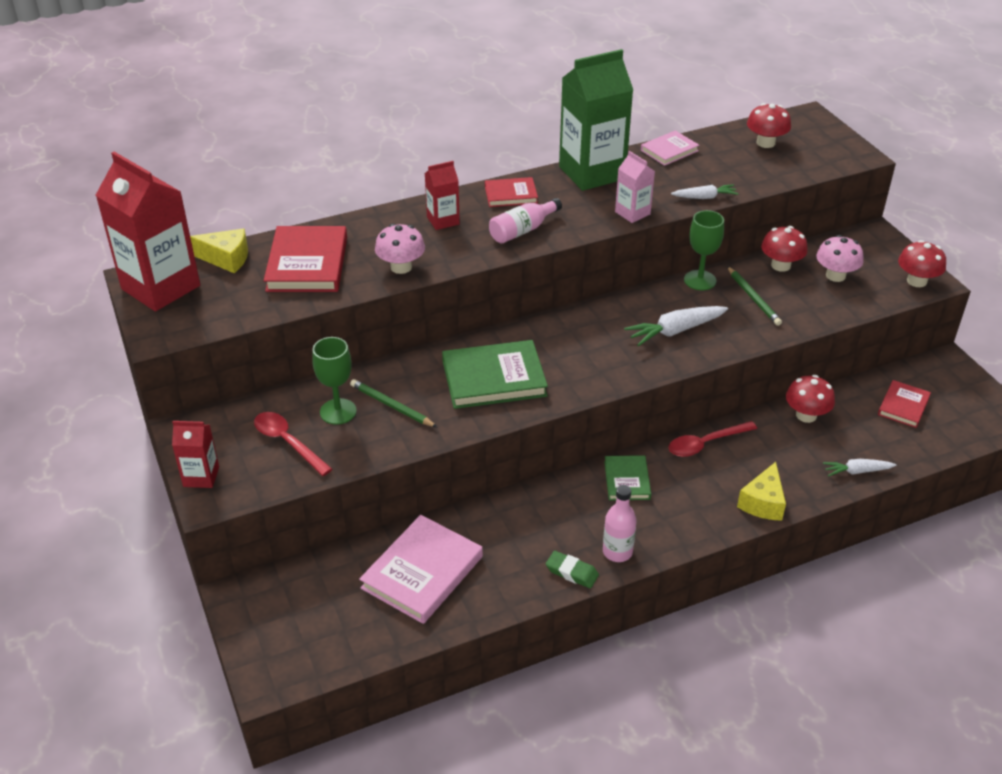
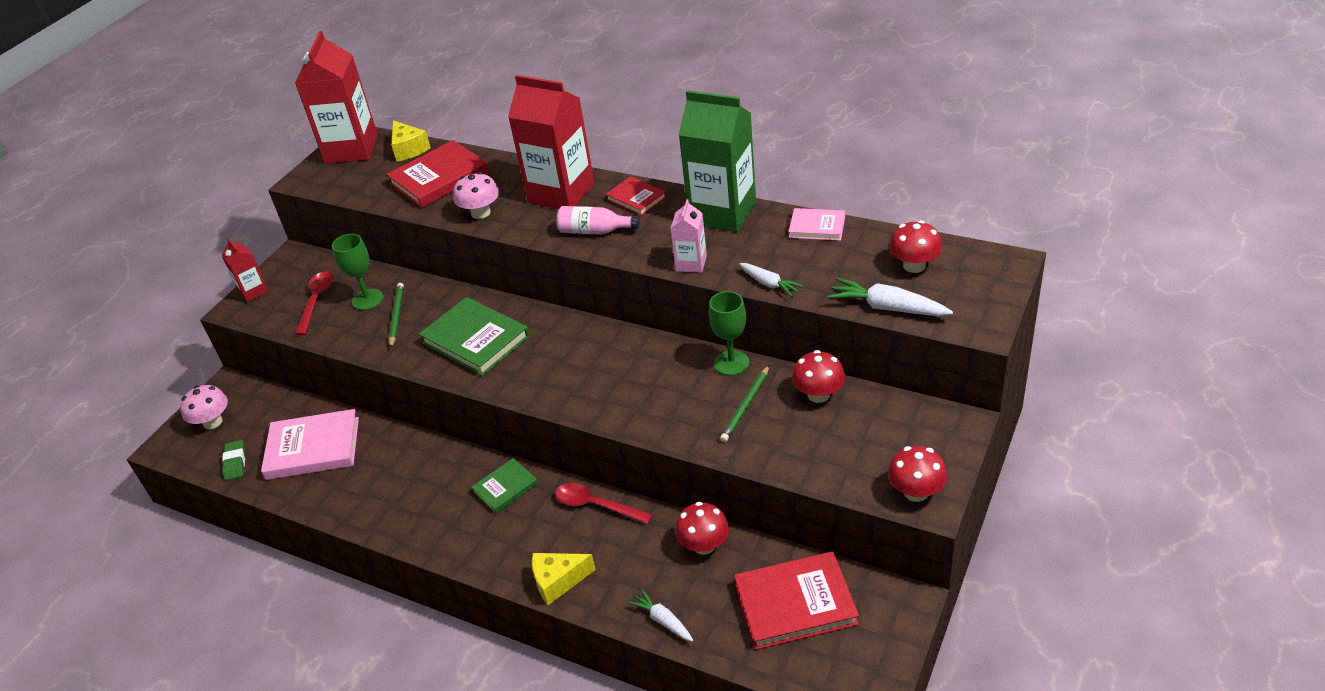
camera: 55 degrees right, 0 degrees up
(443, 220) = (561, 193): red carton -> red carton, size x2.04
(572, 572) = (377, 520): green eraser -> green eraser (235, 462)
(617, 552) = (420, 530): pink bottle -> none
(675, 331) = (642, 390): white carrot -> white carrot (887, 308)
(835, 275) = (849, 435): pink mushroom -> pink mushroom (212, 422)
(903, 406) = (795, 604): red book -> red book, size x1.75

